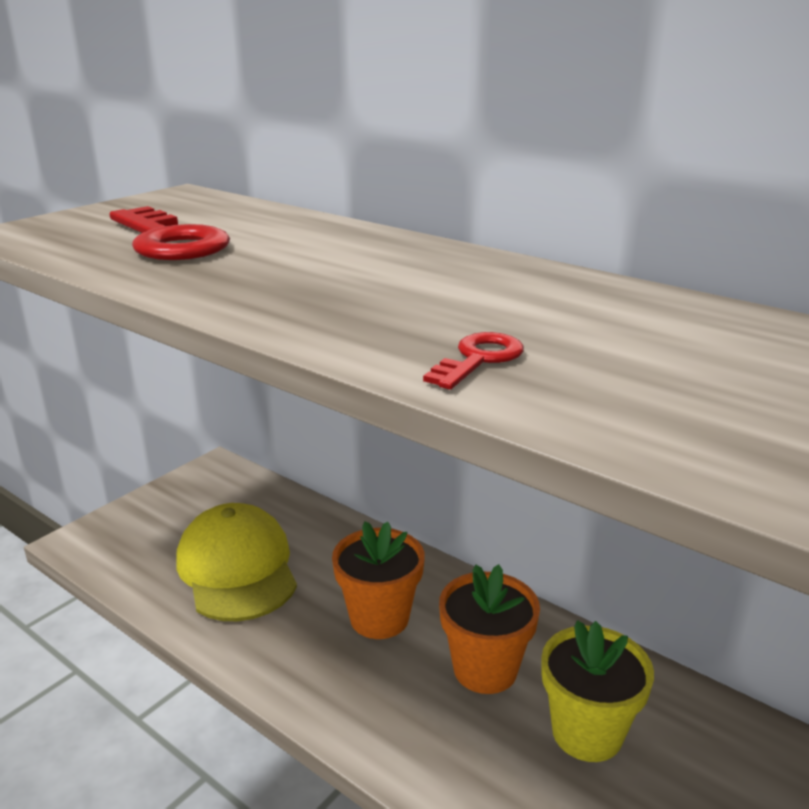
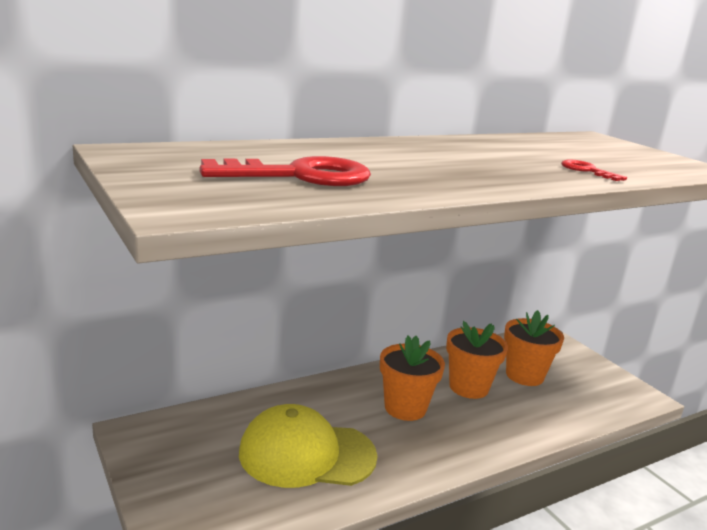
camera: 70 degrees left, 5 degrees down
(587, 732) = (524, 375): yellow flower pot -> orange flower pot

